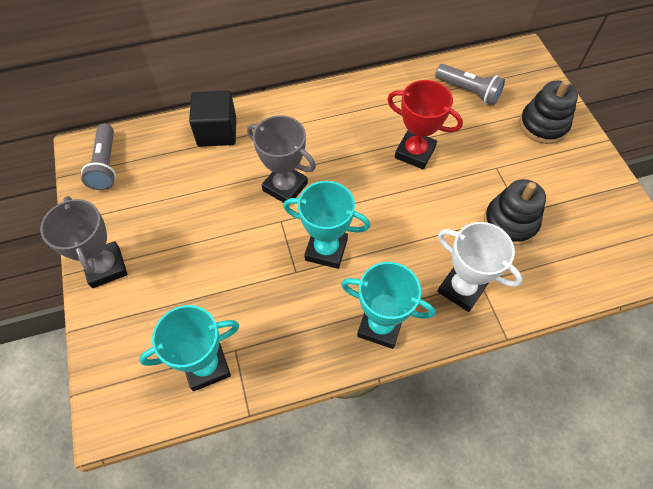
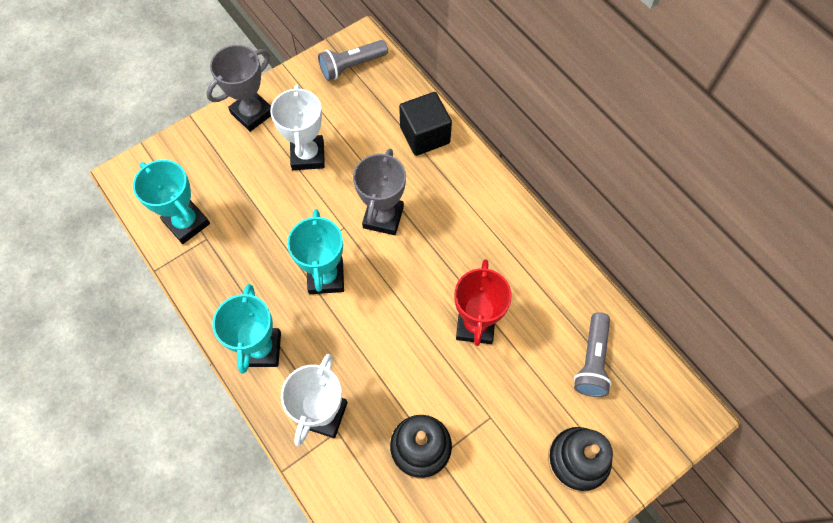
camera: 70 degrees right, 5 degrees up
(186, 229) = (308, 155): none -> white trophy

